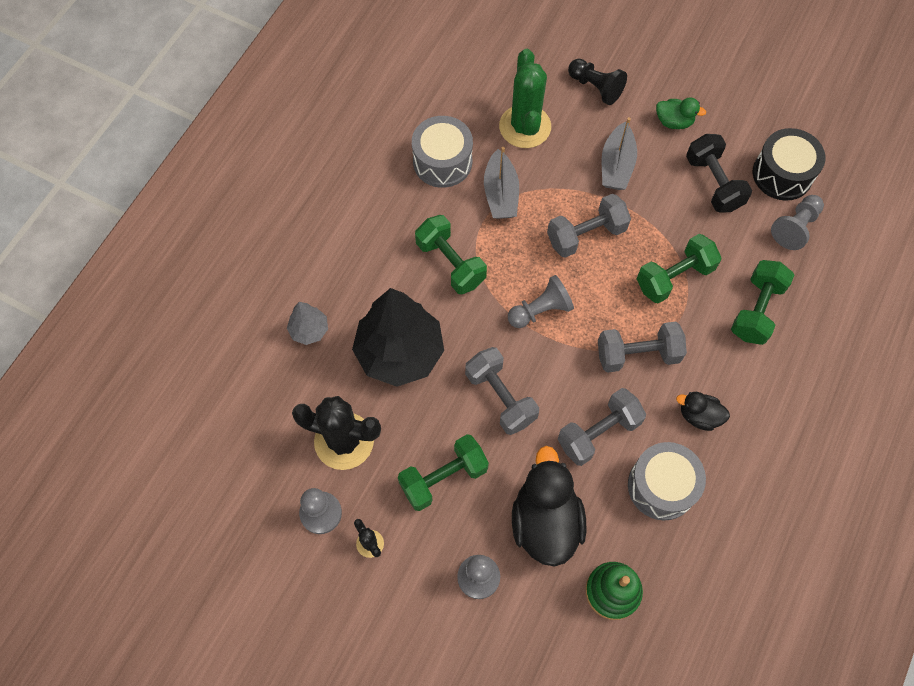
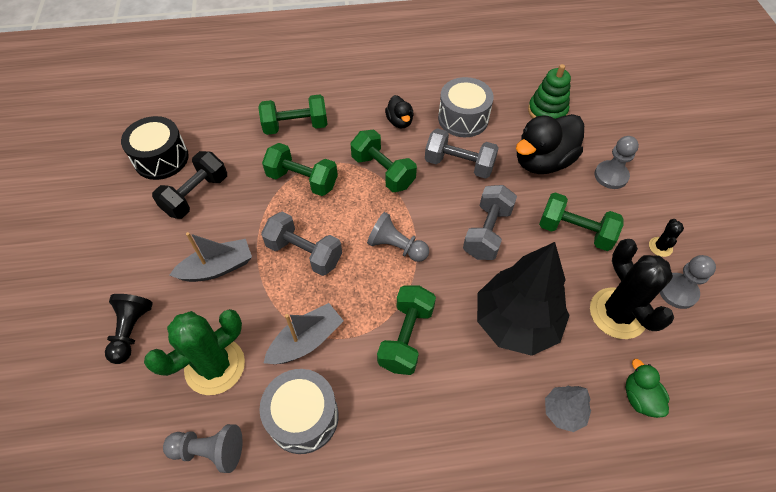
camera: 125 degrees left, 10 degrees down
(637, 354) = (383, 171): grey dumbbell -> green dumbbell
(674, 122) = (143, 250): green duck -> green duck (640, 398)
(795, 227) = (208, 133): grey pawn -> grey pawn (209, 451)

